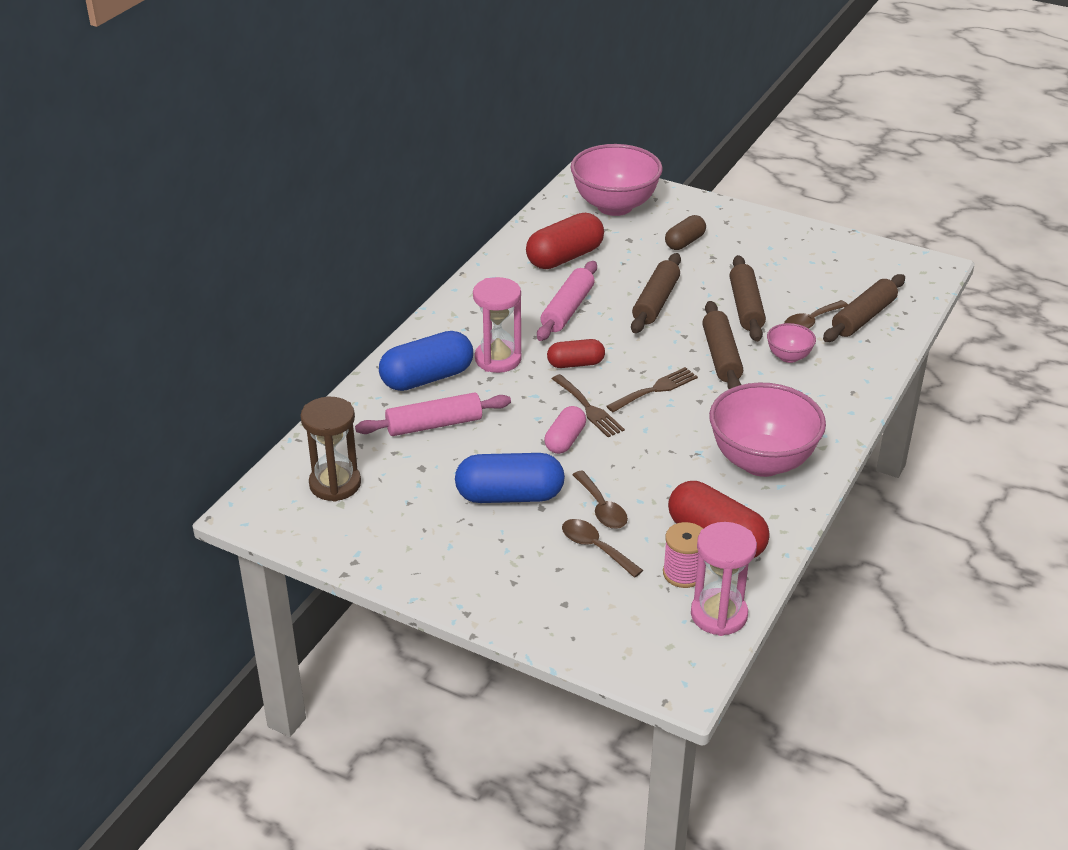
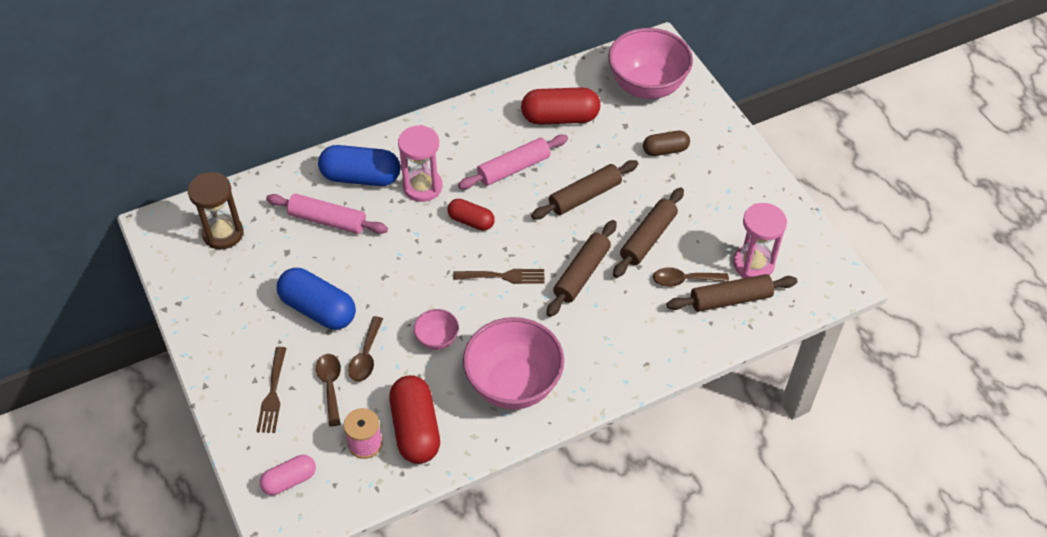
camera: 35 degrees right, 15 degrees up
(565, 440) = (398, 284): pink capsule -> pink capsule (289, 480)
(589, 408) = (441, 266): brown fork -> brown fork (272, 394)
(719, 615) = (354, 491): pink hourglass -> pink hourglass (753, 264)
(788, 357) = (632, 303): pink bowl -> pink bowl (437, 339)

